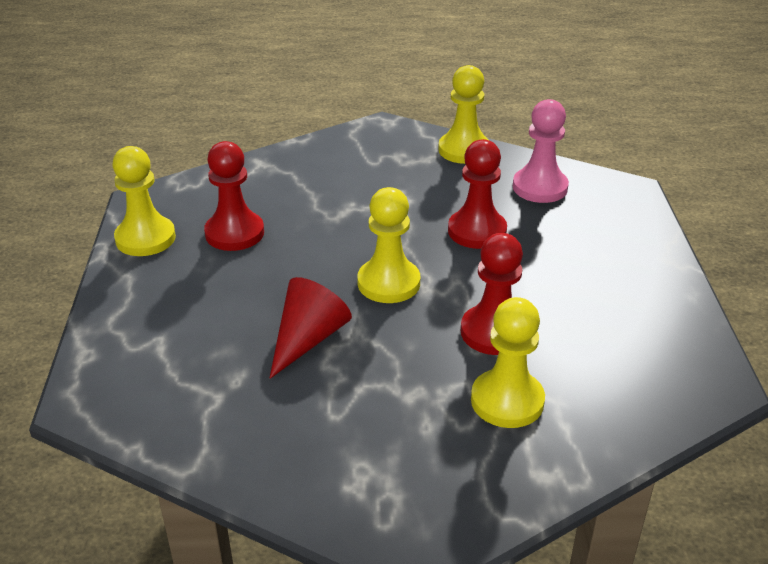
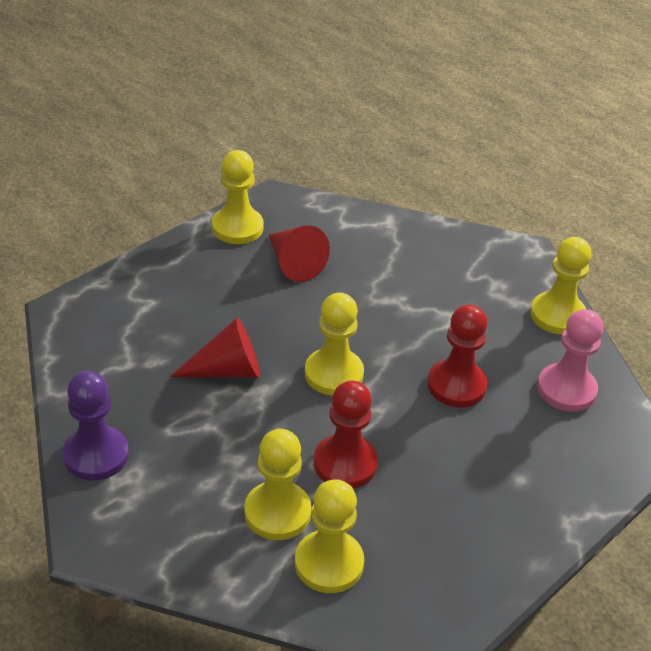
camera: 45 degrees right, 5 degrees up
(234, 233) = (293, 263): red pawn -> red cone
(307, 484) = (96, 455): none -> purple pawn
(592, 402) = (329, 563): none -> yellow pawn

